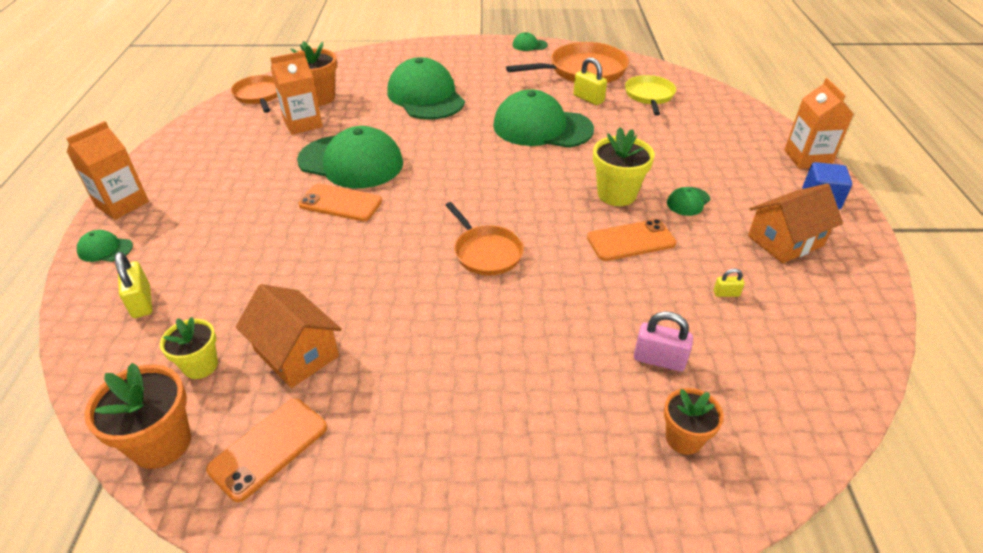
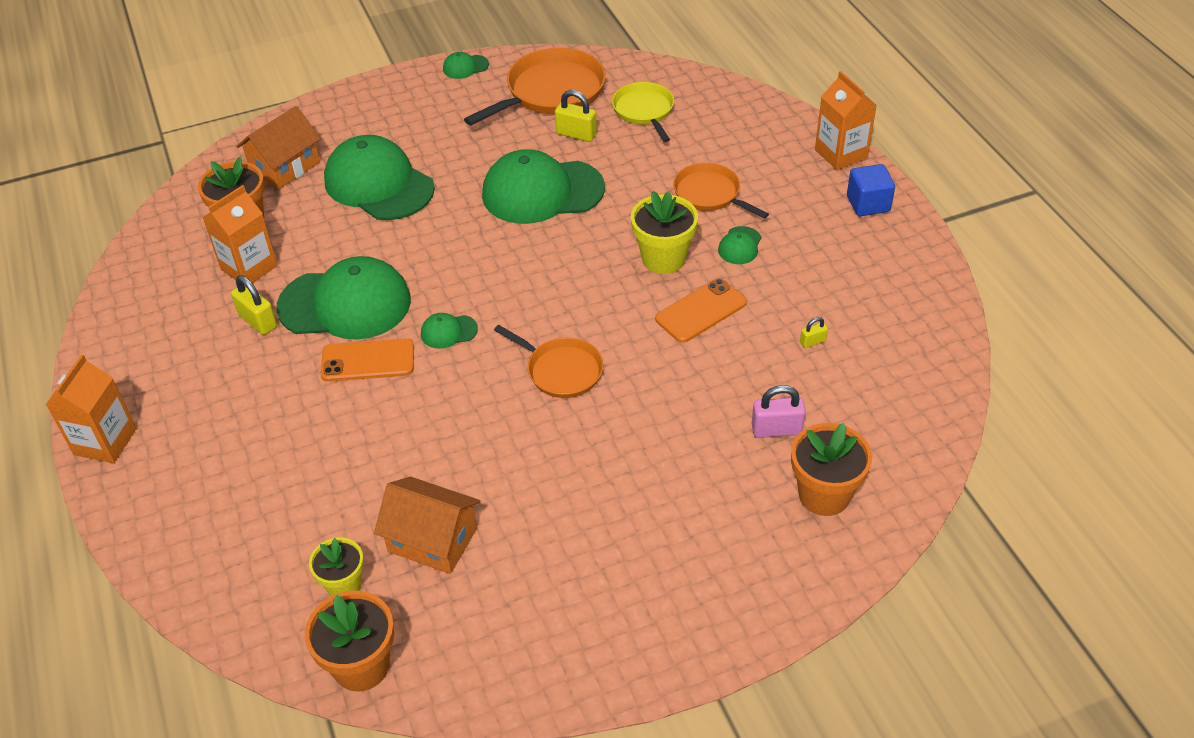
camera: 20 degrees left, 5 degrees up
(105, 249) = (133, 501): green cap -> green cap (448, 331)
(141, 302) = (227, 544): yellow padlock -> yellow padlock (258, 321)
(259, 95) = (161, 241): orange pan -> orange pan (709, 194)
(268, 448) = (466, 633): orange phone -> none
(684, 438) = (824, 495): orange flower pot -> orange flower pot, size x1.53
(785, 241) = (849, 265): orange house -> orange house (285, 166)

